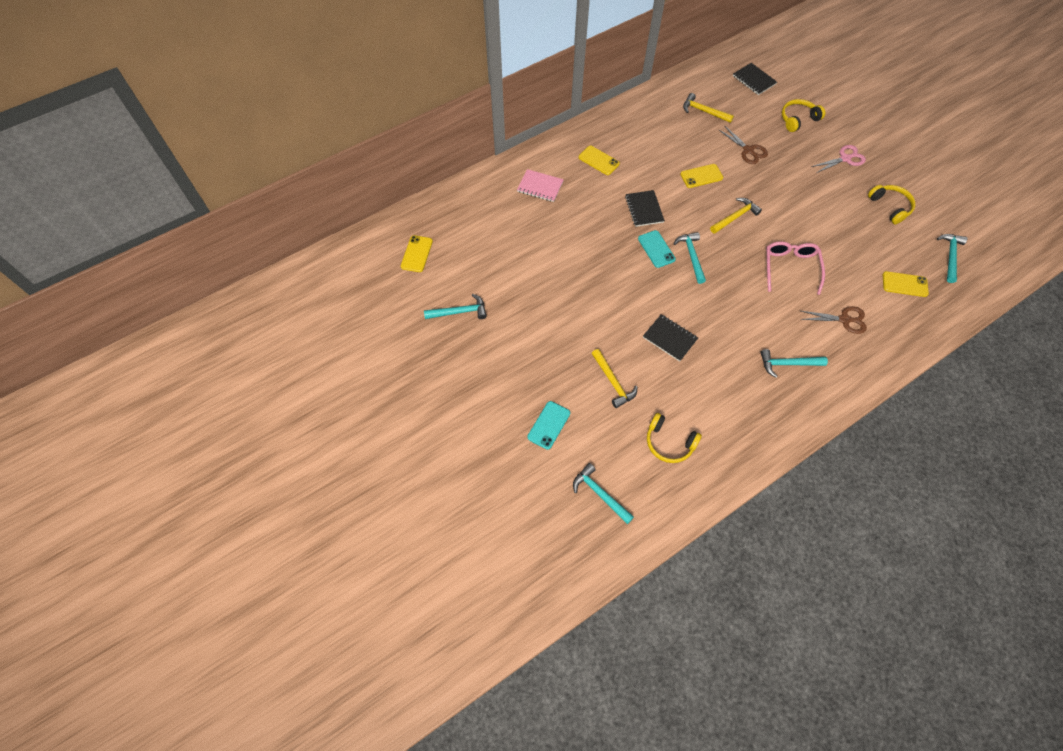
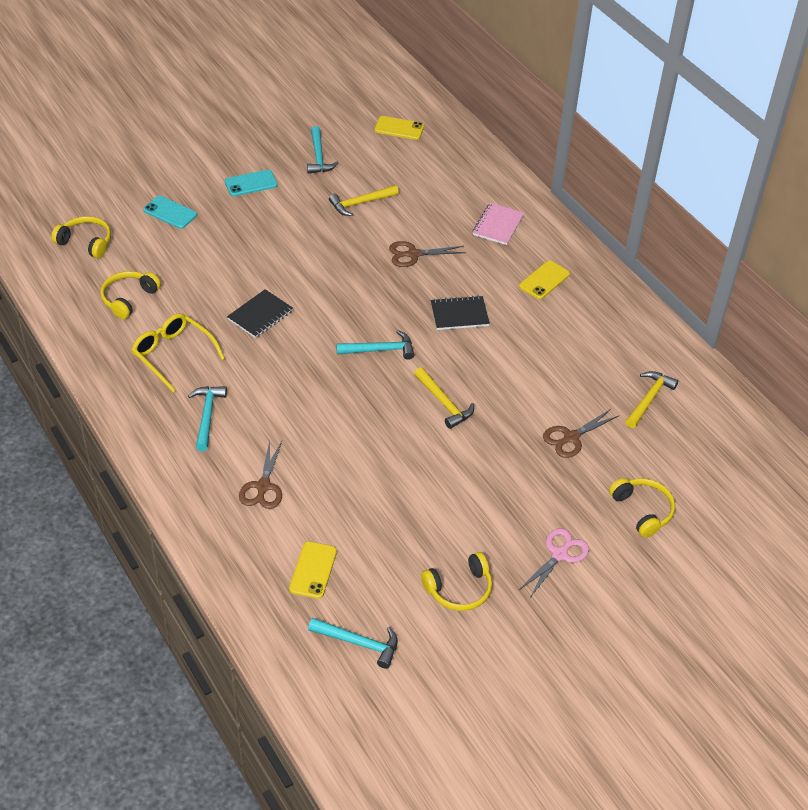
camera: 90 degrees right, 15 degrees down
(581, 239) = (413, 254): none -> brown scissors
(600, 493) = (86, 242): turquoise hammer -> yellow headphones
(613, 382) = (211, 263): yellow hammer -> yellow hammer (360, 203)
(656, 249) = (393, 318): turquoise phone -> turquoise phone (251, 183)
(701, 176) = (518, 378): yellow phone -> none
(728, 397) = (173, 354): none -> yellow glasses
(754, 80) = (728, 470): black notebook -> none
(790, 268) = (353, 446): pink glasses -> none
(845, 158) = (559, 554): pink scissors -> pink scissors turned 120 degrees counterclockwise

